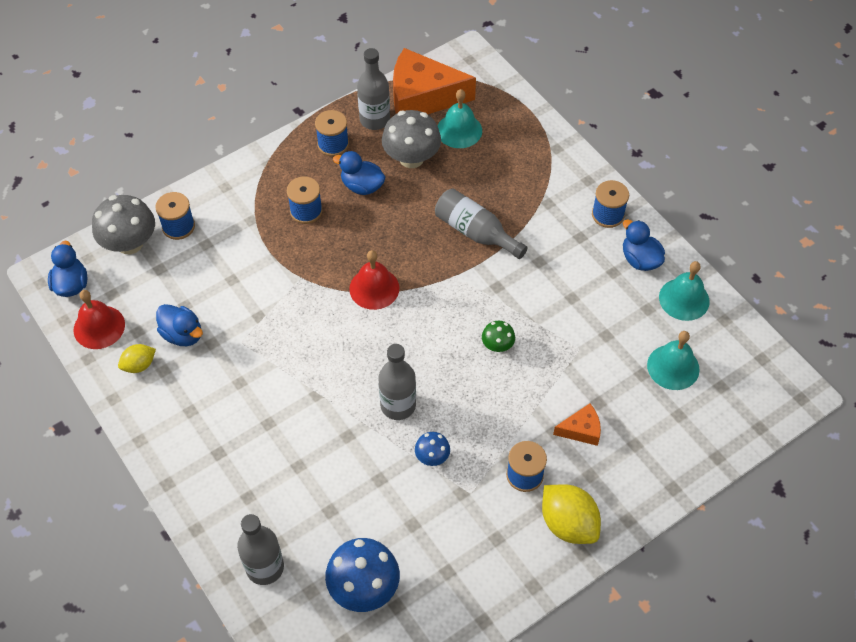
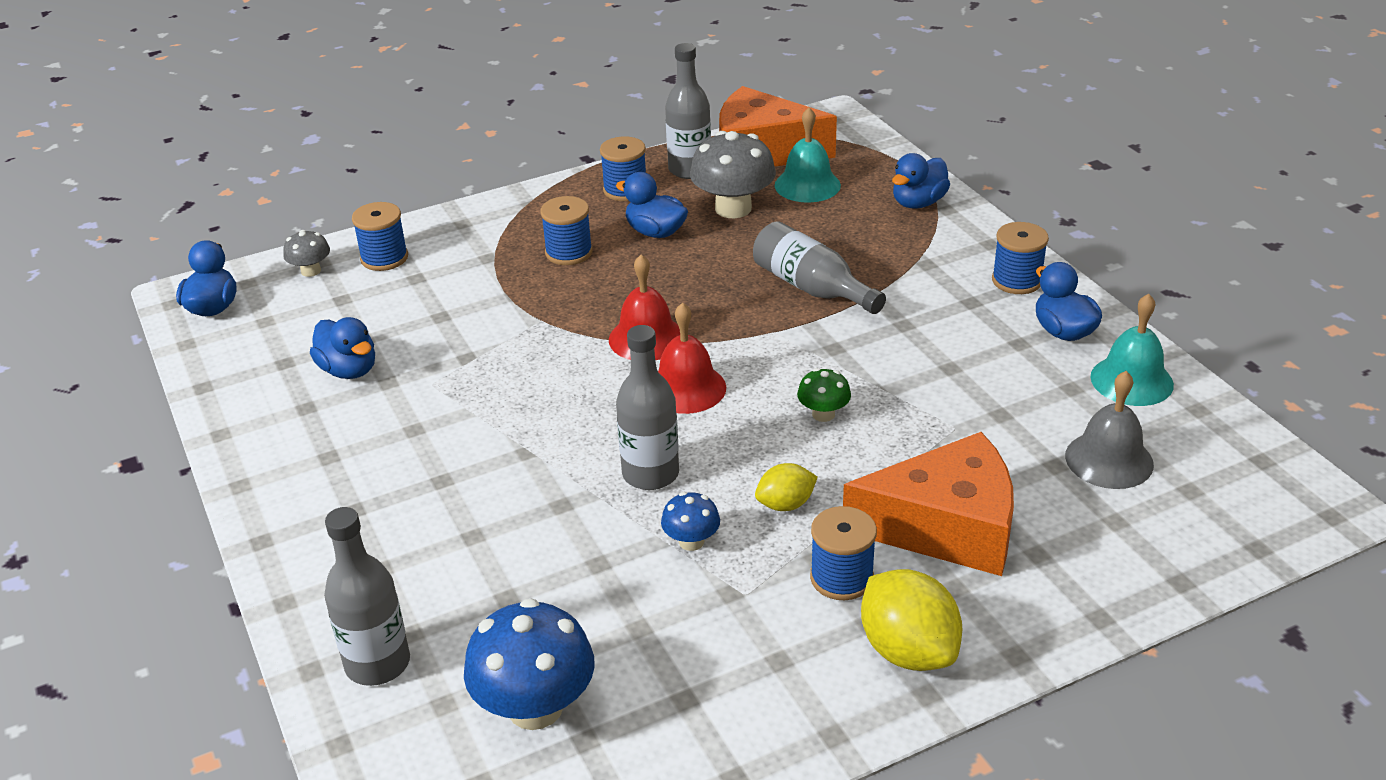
camera: 10 degrees right, 20 degrees down
(99, 327) = (232, 354): red bell -> red bell (686, 388)
(130, 243) = (311, 271): grey mushroom -> grey mushroom, size x0.52
(139, 365) = (273, 399): yellow lemon -> yellow lemon (785, 504)
(537, 143) = (918, 203): none -> blue duck
(581, 430) = (946, 527): orange cheese -> orange cheese, size x2.15
(673, 367) = (1109, 460): turquoise bell -> grey bell

